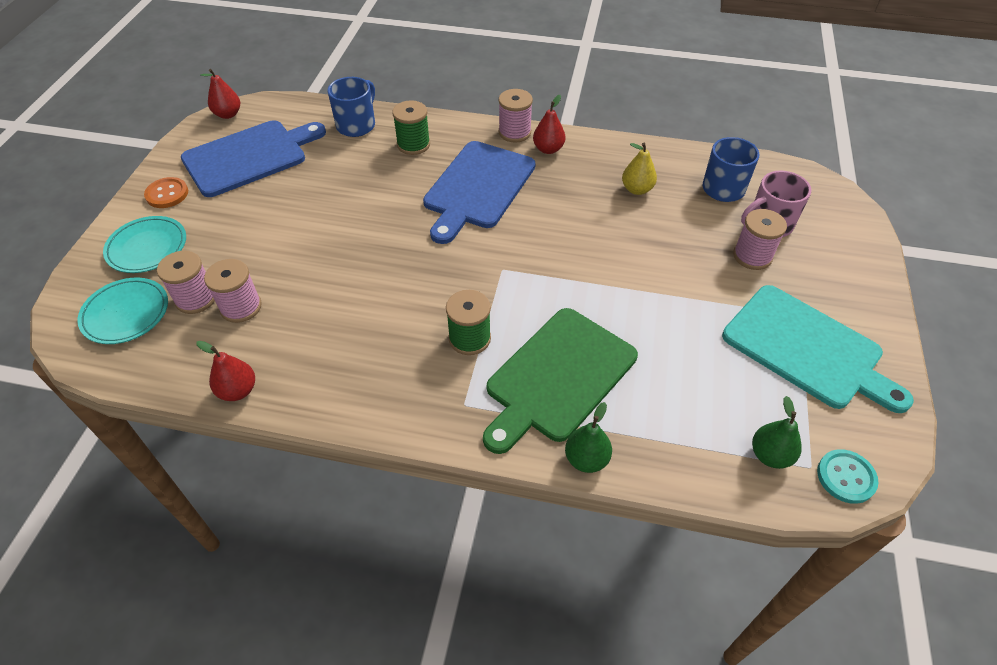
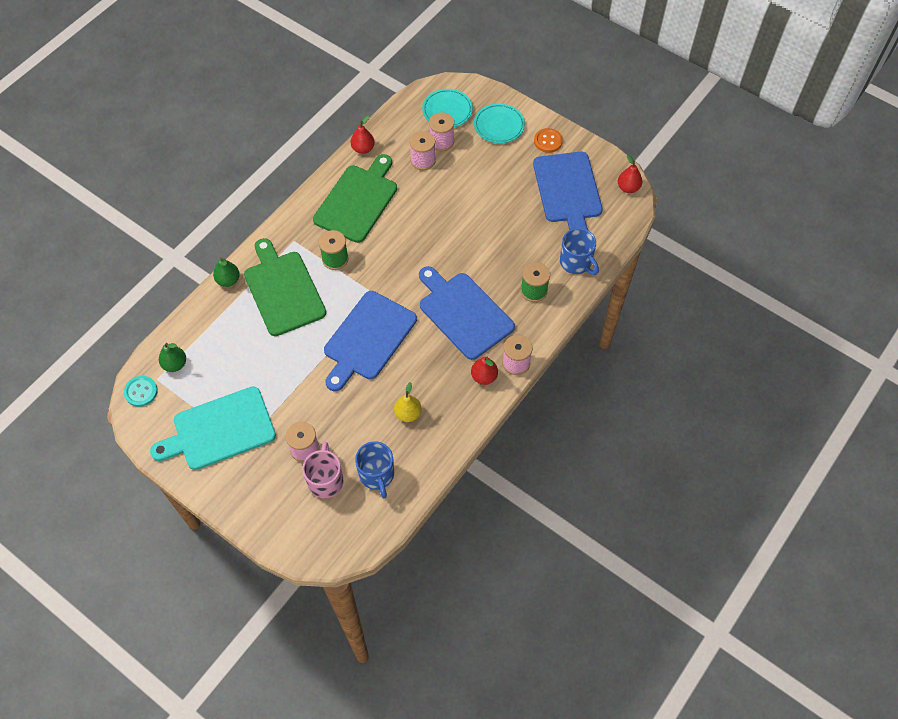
camera: 115 degrees right, 10 degrees up
(350, 355) = (357, 201): none -> green cutting board
(569, 256) = (368, 338): none -> blue cutting board

